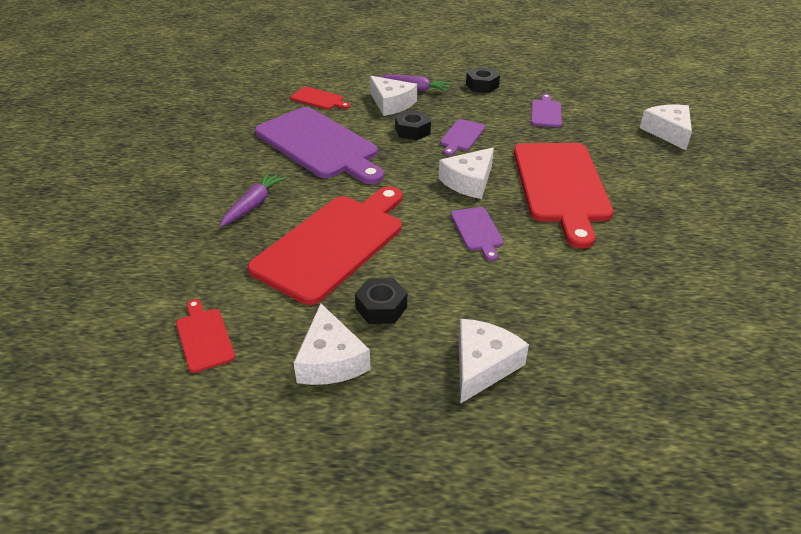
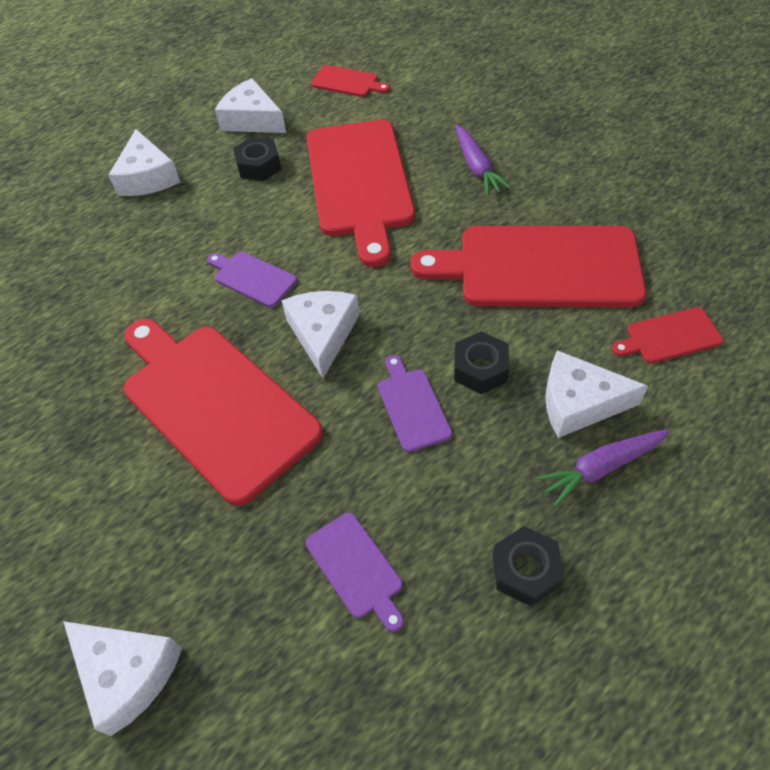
camera: 140 degrees right, 15 degrees up
(319, 145) = (540, 267): purple cutting board -> red cutting board

